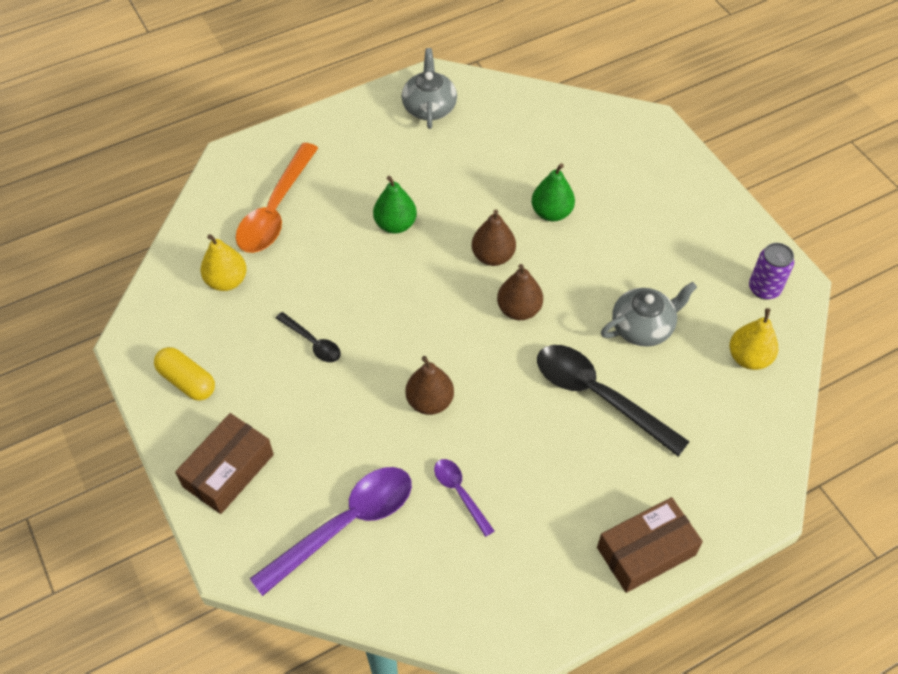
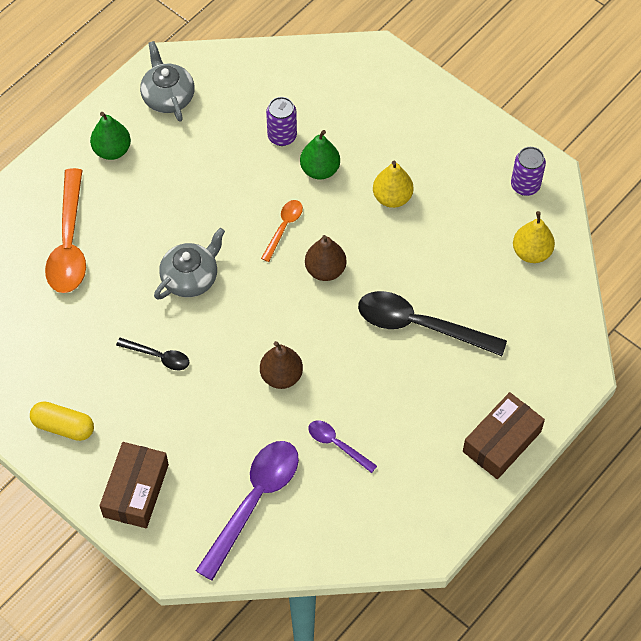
camera: 20 degrees left, 5 degrees up
(227, 281) = (55, 325): yellow pear -> yellow pear (392, 197)
(395, 224) = (185, 224): green pear -> green pear (112, 150)
(493, 256) = (284, 227): brown pear -> orange spoon
(525, 171) = (282, 136): none -> purple can
(643, 327) = (436, 252): grey teapot -> grey teapot (191, 277)

